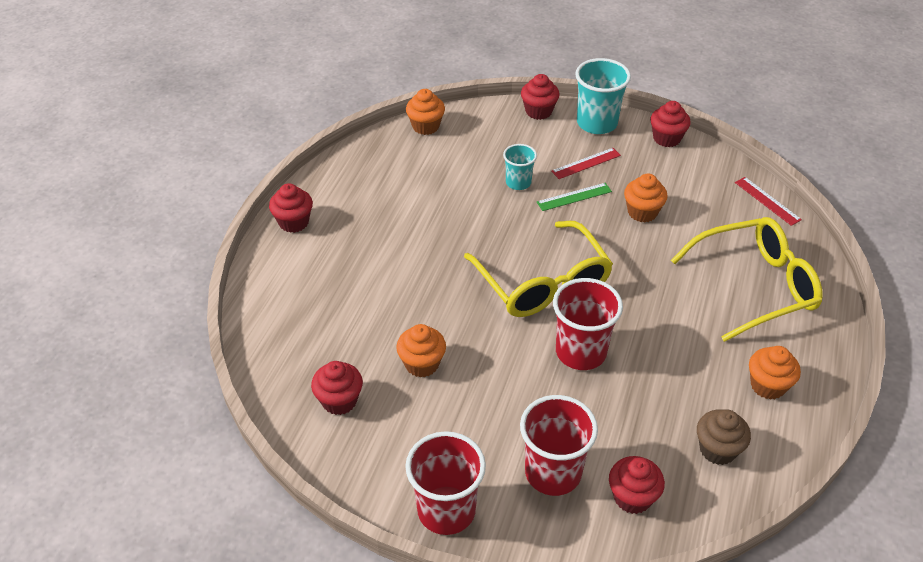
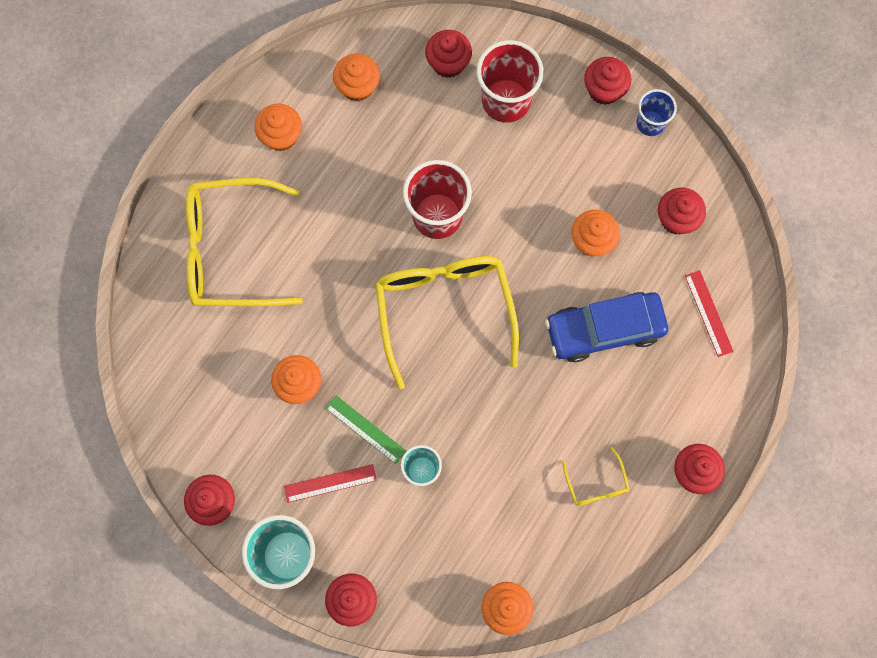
camera: 165 degrees left, 30 degrees up
(374, 200) = (596, 484): none -> yellow glasses
(385, 487) = (650, 123): none -> blue cup
(392, 299) = (604, 329): none -> blue car
(446, 510) = (604, 90): red cup -> red cupcake
(574, 197) = (365, 429): green ruler -> green ruler turned 45 degrees clockwise
(717, 449) = (358, 87): brown cupcake -> orange cupcake
(767, 201) = (152, 365): red ruler -> red ruler (708, 313)

